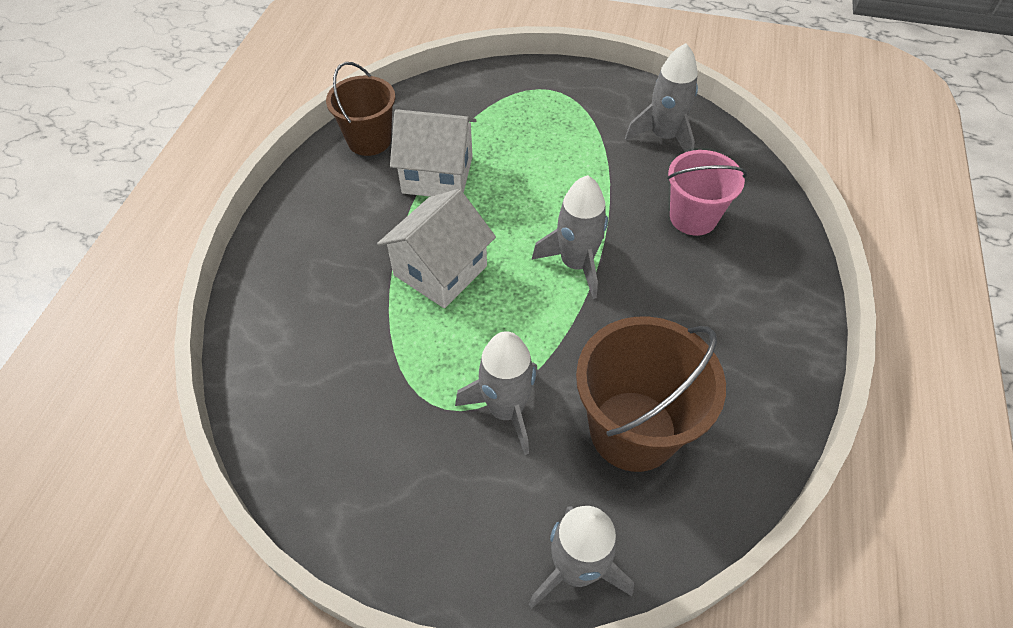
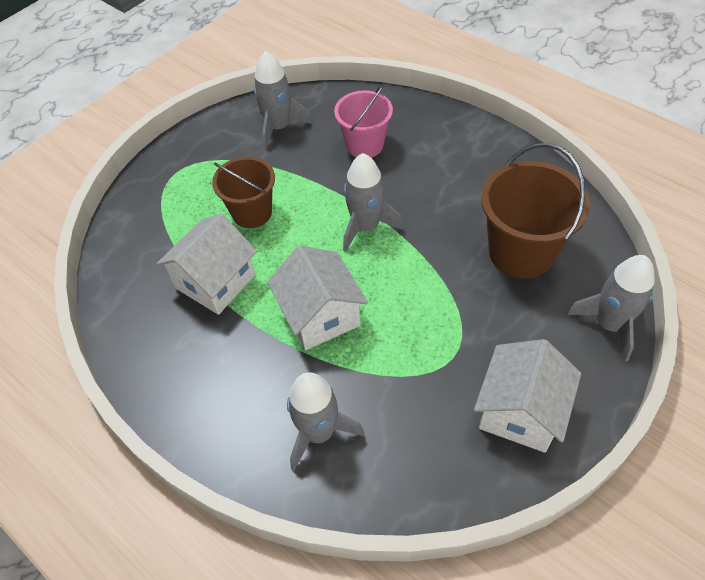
camera: 60 degrees left, 0 degrees up
(369, 140) = (136, 319): brown bucket -> brown bucket (252, 213)
(403, 501) = (520, 412): none -> white house
(505, 409) = (472, 319): grey rocket -> grey rocket (318, 432)

